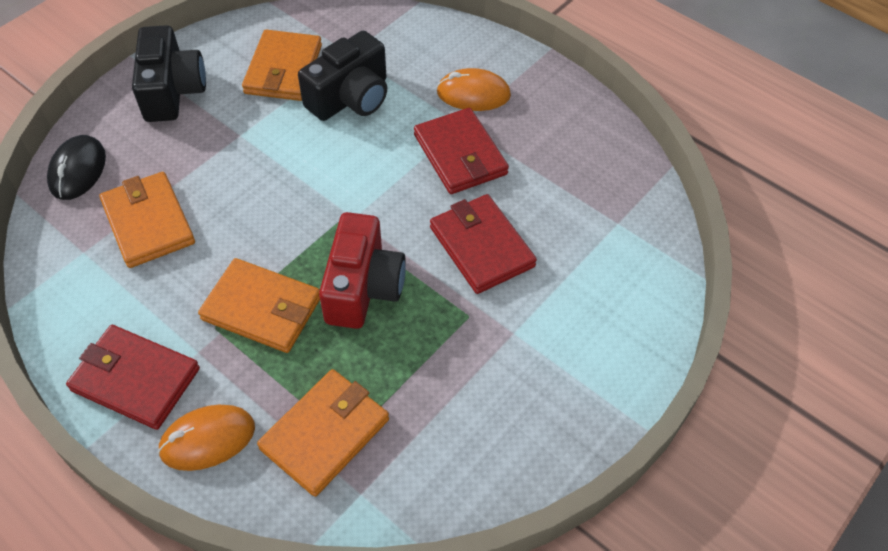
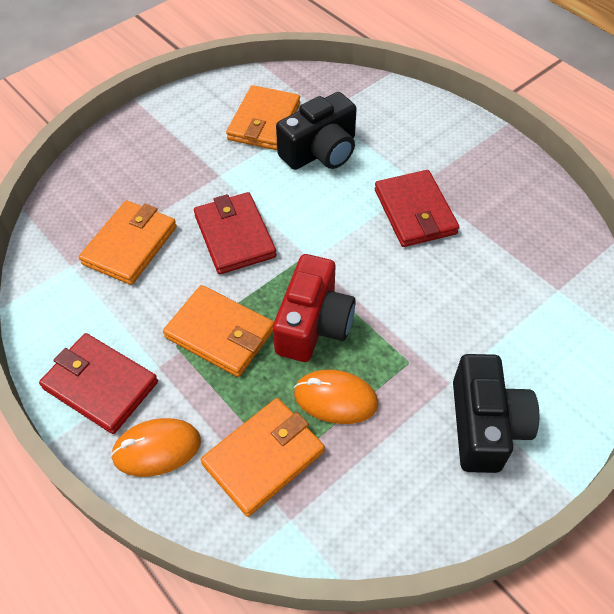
camera: 10 degrees right, 0 degrees up
(78, 170) = (76, 193): black mouse -> none
(148, 222) = (130, 245): orange wallet -> orange wallet turned 45 degrees clockwise
(172, 91) = (166, 132): black camera -> black camera (485, 425)
(473, 94) = (432, 158): orange mouse -> orange mouse (335, 399)
(481, 246) = (426, 298): red wallet -> red wallet (234, 236)

